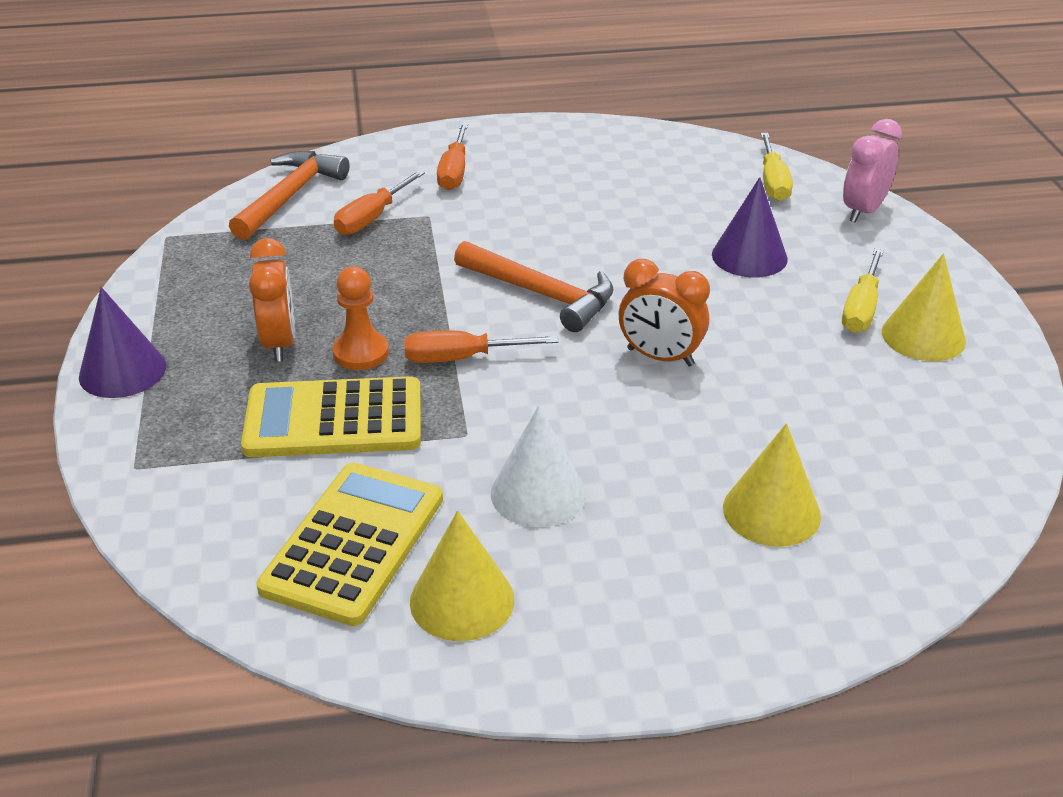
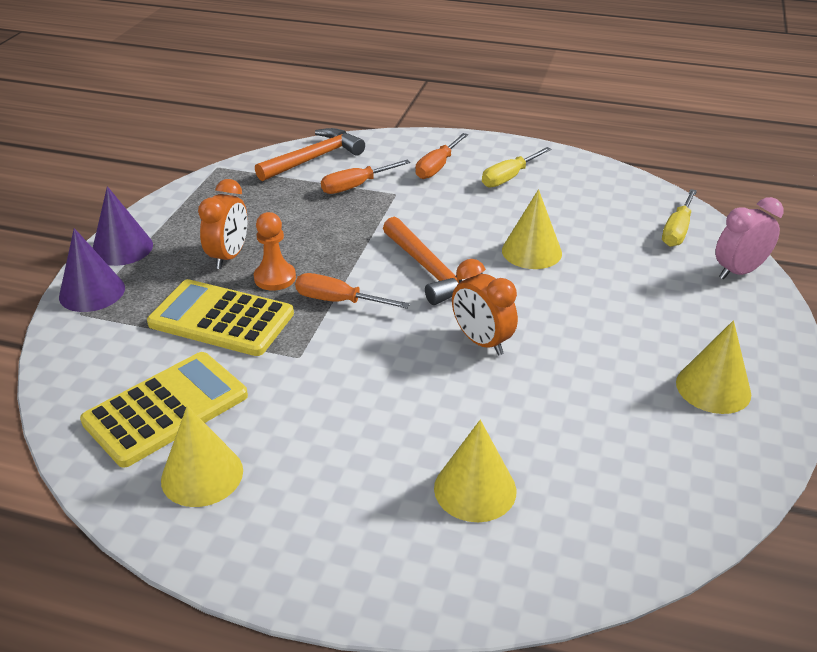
camera: 25 degrees right, 0 degrees up
(538, 493) = (314, 415): white cone -> none
(638, 244) = (531, 251): none -> yellow cone
(749, 256) = (612, 283): purple cone -> purple cone (92, 292)
(861, 308) = (675, 350): yellow screwdriver -> yellow screwdriver (509, 177)

